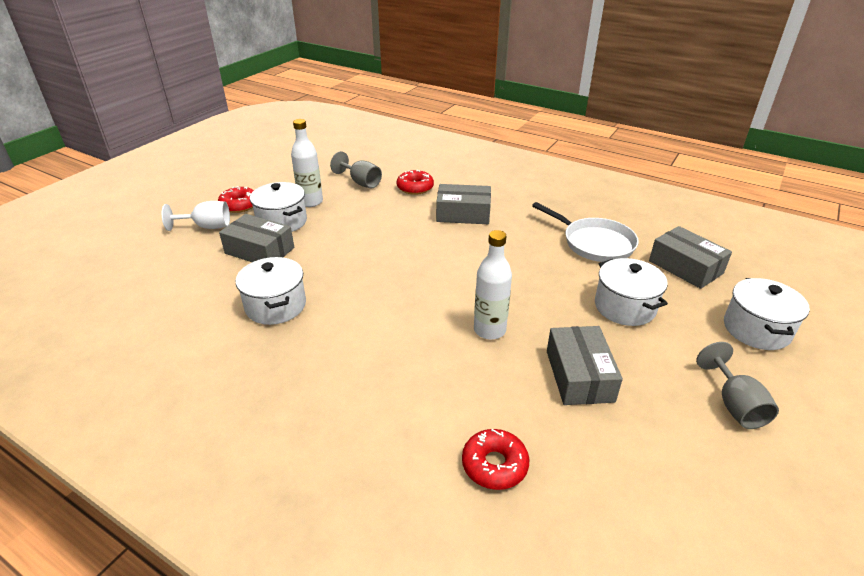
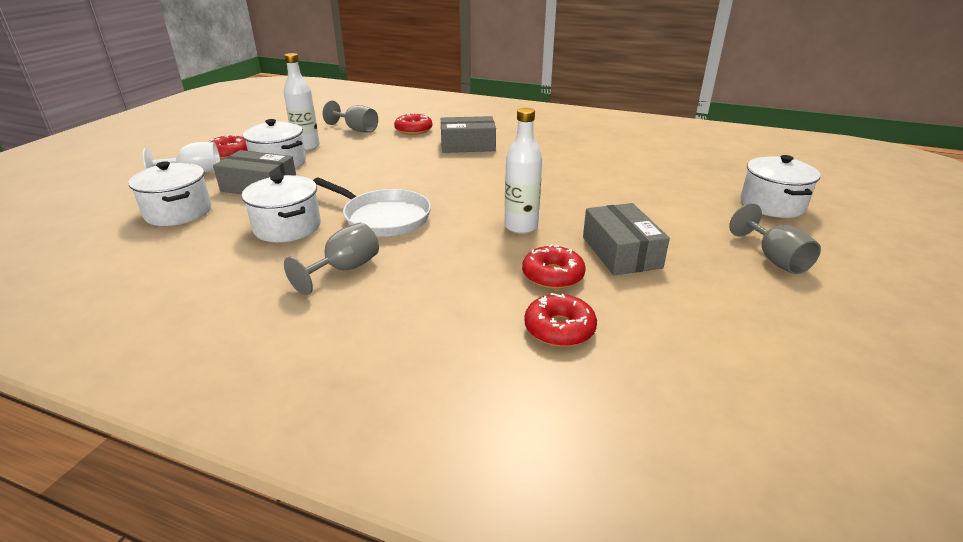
camera: 10 degrees left, 5 degrees down
(316, 365) = (344, 269): none -> grey goblet
(505, 397) = (552, 275): none -> red donut
(594, 243) = (602, 157): white pan -> white pan (383, 218)
(625, 307) = (646, 199): white pot -> white pot (178, 212)
(685, 267) = (691, 167): grey box -> none

